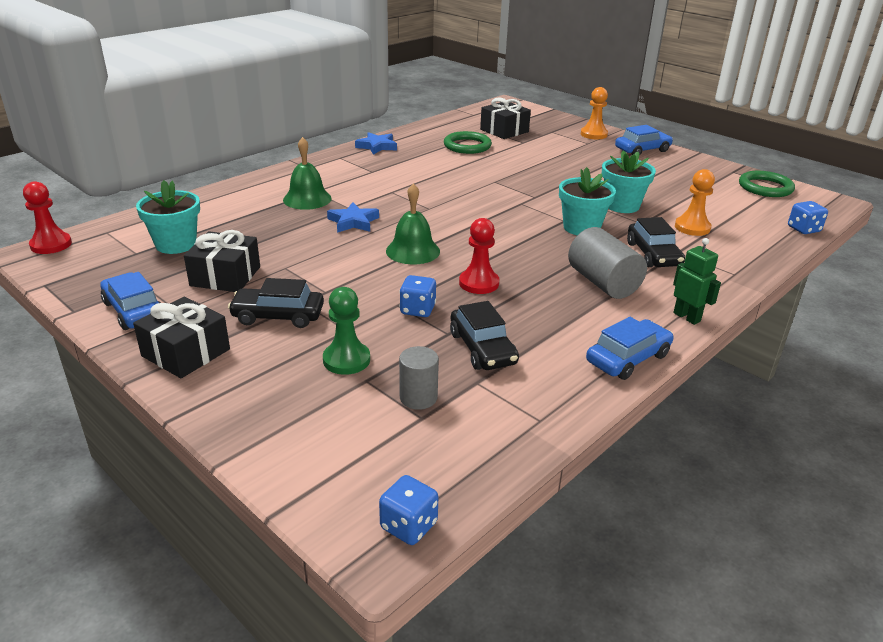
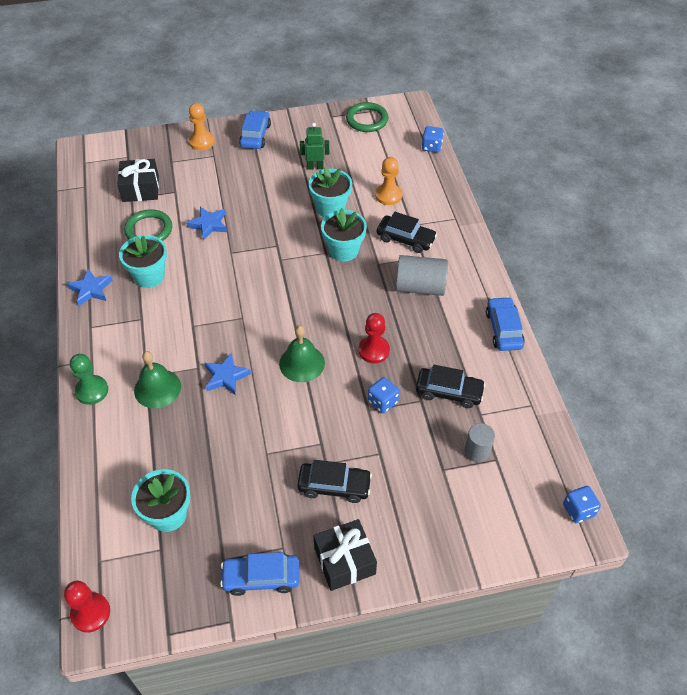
camera: 55 degrees left, 20 degrees up
(225, 276) = (251, 498): black gift -> none
(278, 316) = (334, 486): black car -> black car turned 120 degrees counterclockwise
(346, 360) = (415, 470): green pawn -> green pawn (92, 391)
(420, 160) = (149, 276): none -> turquoise flower pot
(510, 164) = (208, 225): none -> blue star
(687, 317) = (483, 274): green robot -> green robot (315, 167)

